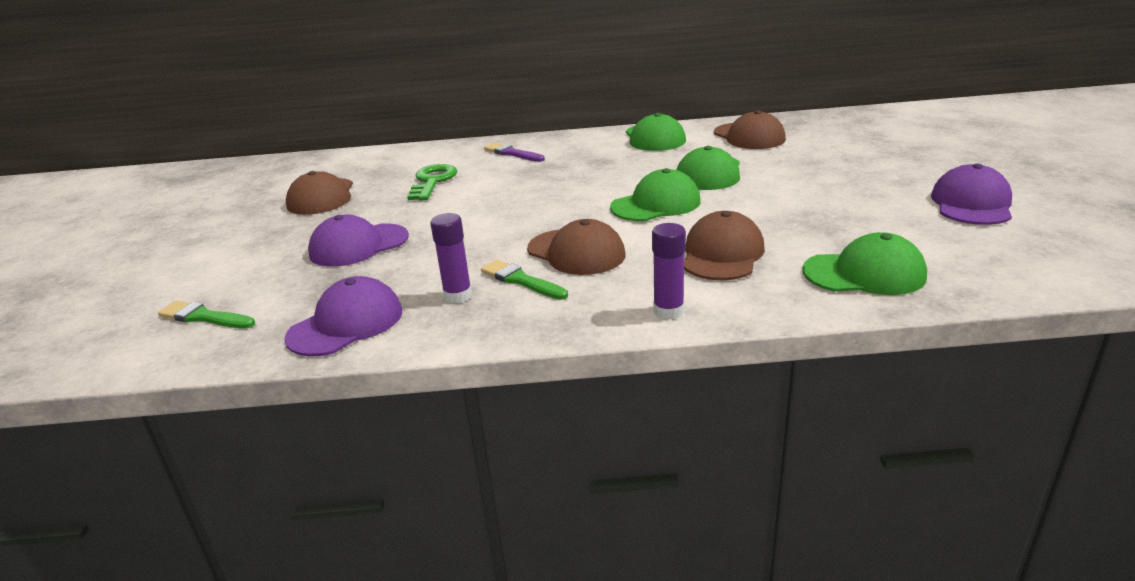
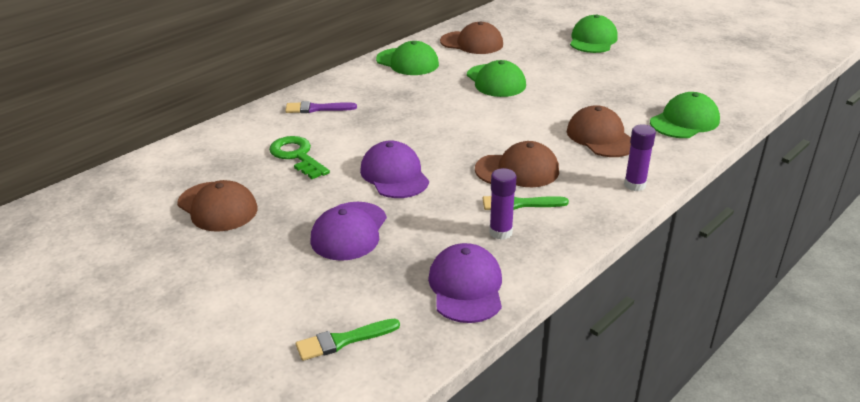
camera: 45 degrees left, 5 degrees up
(656, 204) = (504, 116): green cap -> green cap (593, 40)
(971, 204) = (665, 58): purple cap -> purple cap (394, 175)

